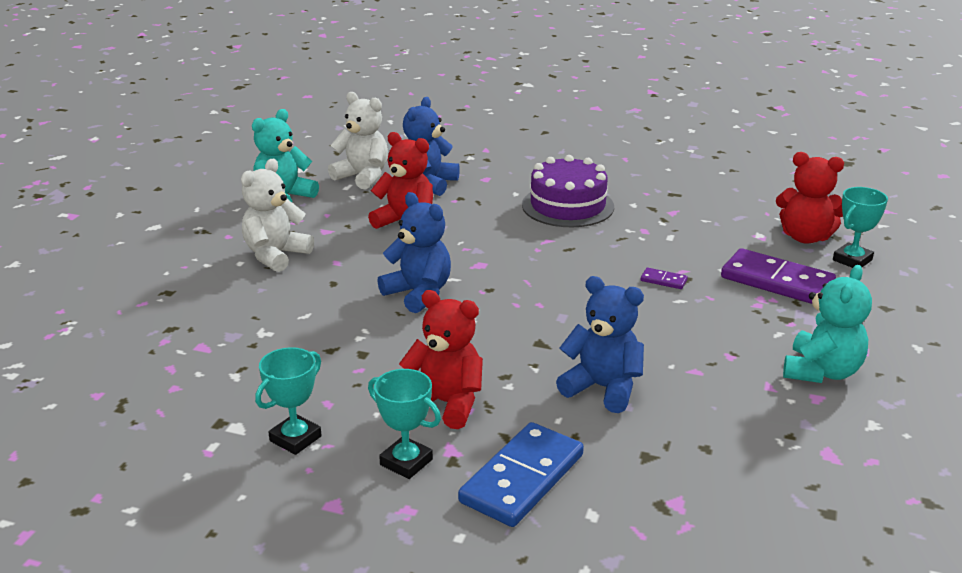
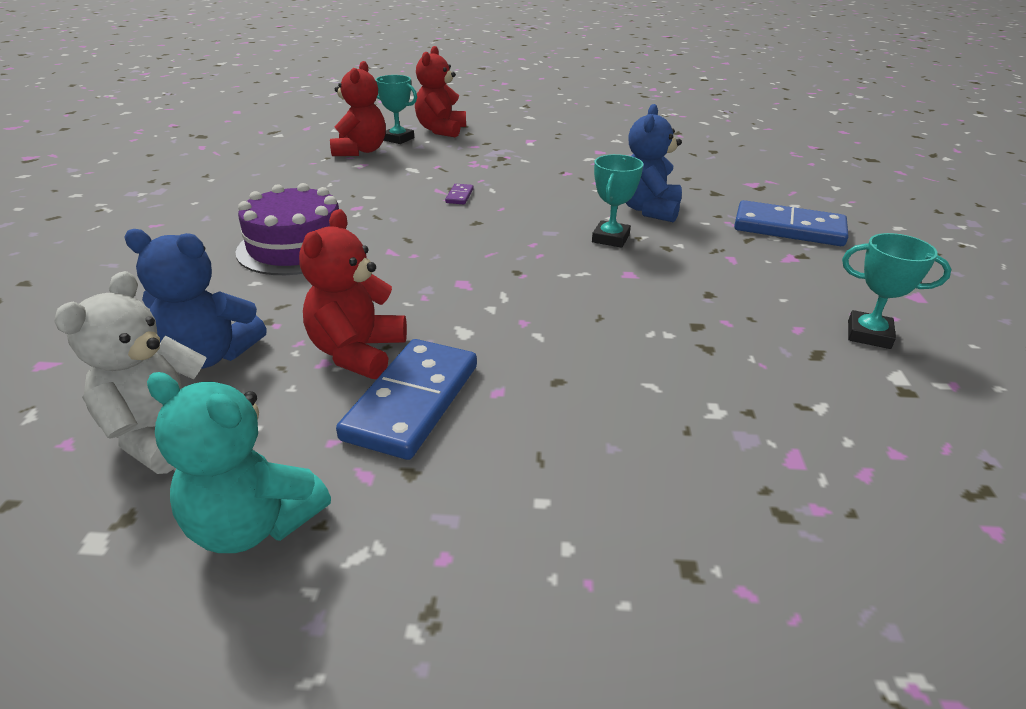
camera: 105 degrees left, 5 degrees up
(276, 255) = (500, 462): white teddy bear -> none
(345, 236) = (412, 401): none -> blue domino
(406, 462) = (828, 274): turquoise trophy -> turquoise trophy (610, 238)
(419, 294) = (550, 311): blue teddy bear -> none
(446, 403) = (733, 268): red teddy bear -> red teddy bear (441, 130)
(777, 281) = (443, 160): purple domino -> none
(821, 372) = (567, 150): turquoise teddy bear -> none

